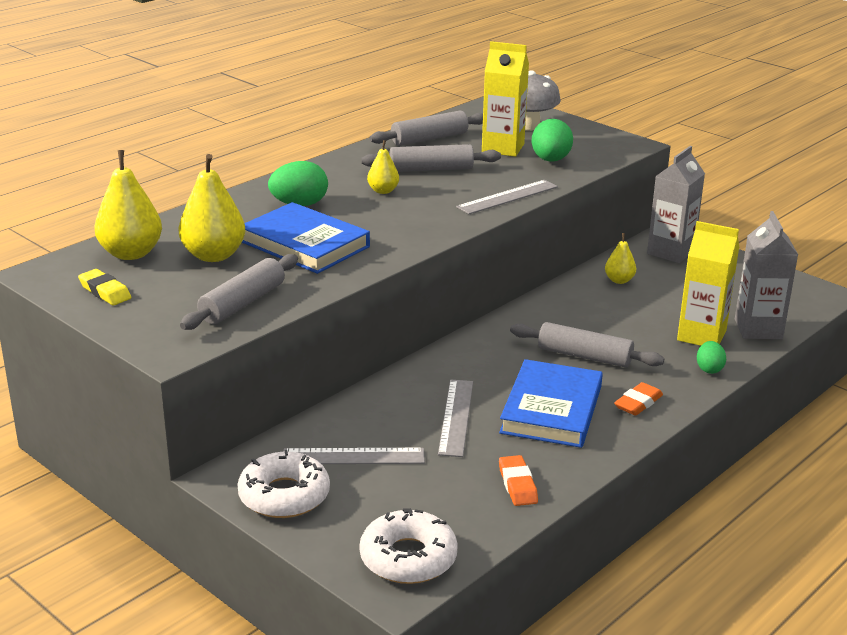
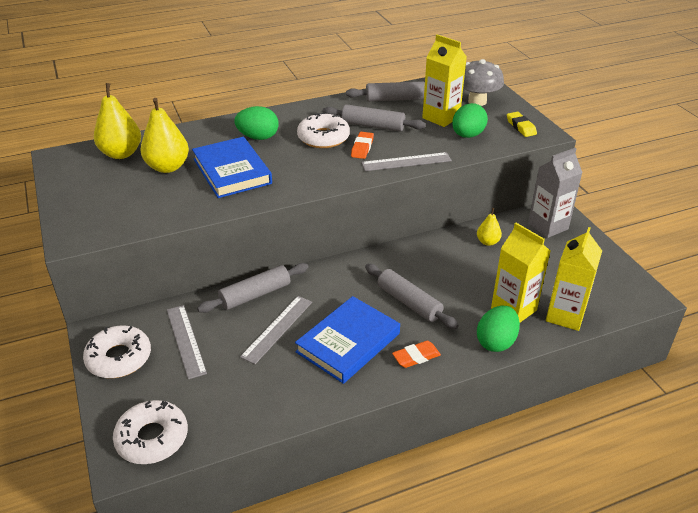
camera: 25 degrees right, 10 degrees up
(105, 292) = (79, 180): yellow eraser -> yellow eraser (521, 127)
(242, 303) = (149, 211): grey rolling pin -> grey rolling pin (255, 295)
(353, 456) = (185, 340): grey ruler -> grey ruler turned 45 degrees clockwise
(383, 191) = (323, 138): yellow pear -> white donut
(517, 485) = (272, 401): orange eraser -> orange eraser (362, 148)
(709, 369) = (496, 342): green egg -> green egg, size x1.67
(758, 329) = (565, 315): grey carton -> yellow carton

